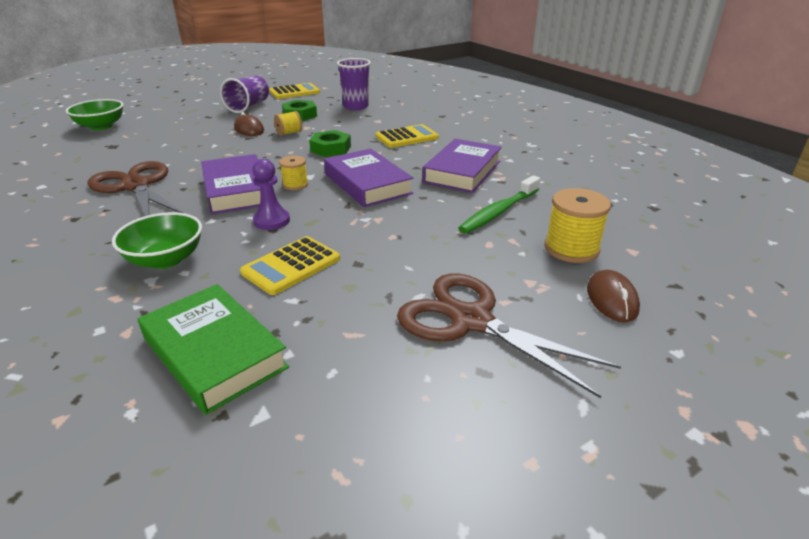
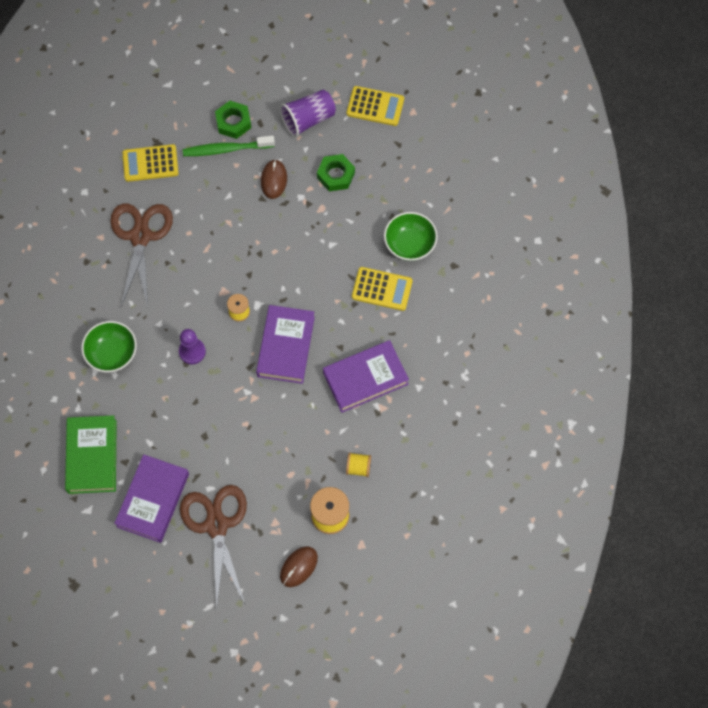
camera: 40 degrees right, 35 degrees up
(101, 126) = (167, 89): green bowl -> green bowl (409, 244)
(236, 190) = (198, 291): purple book -> purple book (153, 500)
(289, 133) = (299, 212): yellow spool -> yellow spool (358, 467)
(291, 266) = (169, 411): yellow calculator -> yellow calculator (150, 163)
(330, 149) = (307, 268): green nut -> green nut (233, 122)
(356, 107) = (399, 188): purple cup -> none
(498, 212) = (332, 447): green toothbrush -> green toothbrush (226, 149)

